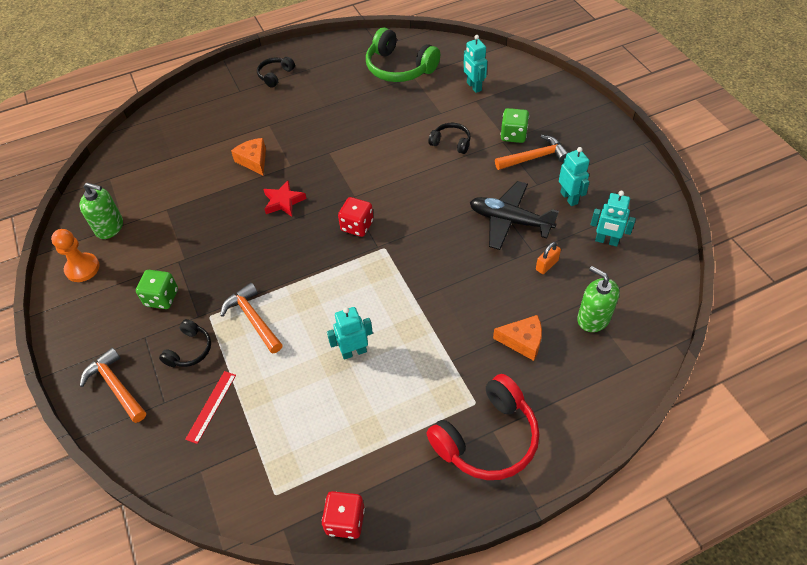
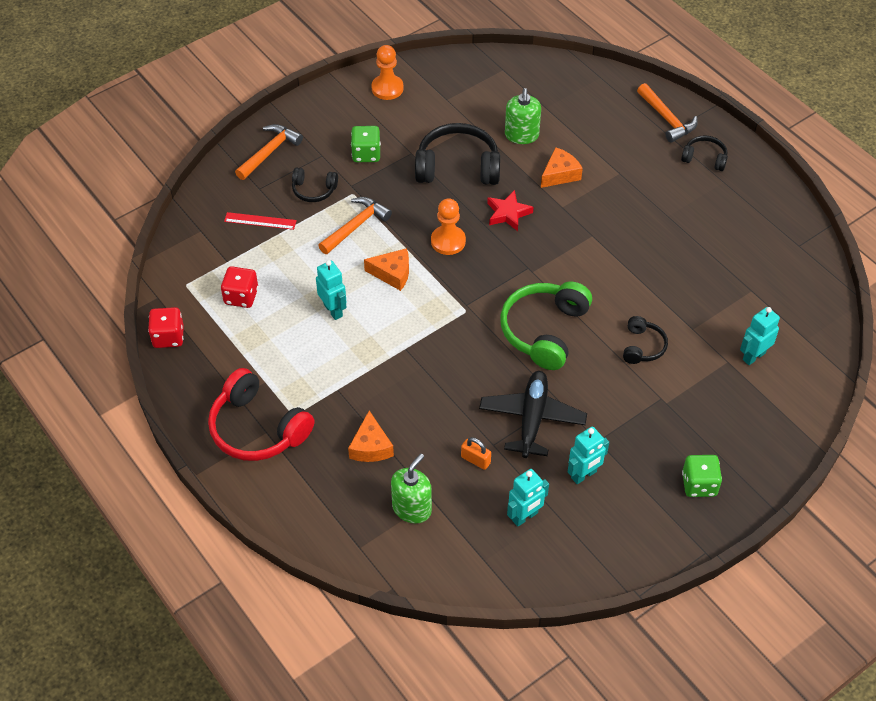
camera: 75 degrees right, 0 degrees up
(110, 227) = (440, 90): green soap dispenser -> green soap dispenser (521, 135)
(212, 228) = (457, 166): none -> black headphones
(299, 248) = (448, 241): none -> orange pawn
(323, 296) = (392, 273): none -> orange cheese
(357, 226) = (490, 282): red dice -> red dice (241, 296)
(399, 68) = (762, 273): green headphones -> green headphones (544, 331)
(513, 135) = (676, 408): green dice -> green dice (699, 484)
(534, 157) = (642, 434): orange hammer -> orange hammer (666, 119)
(606, 241) = (525, 517): turquoise robot -> turquoise robot turned 135 degrees counterclockwise

